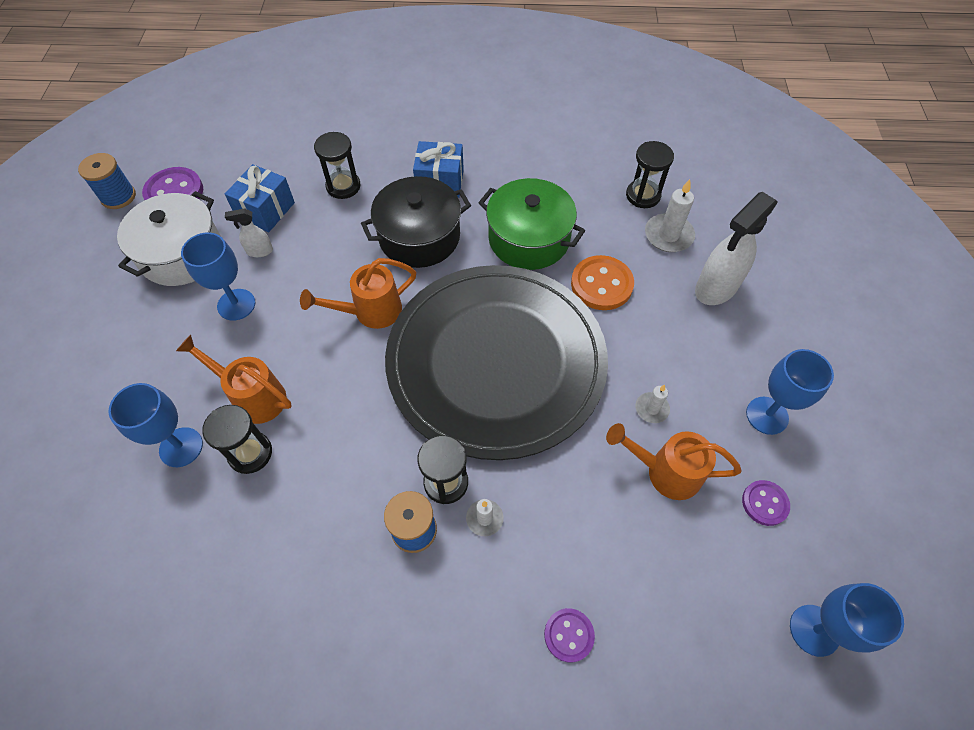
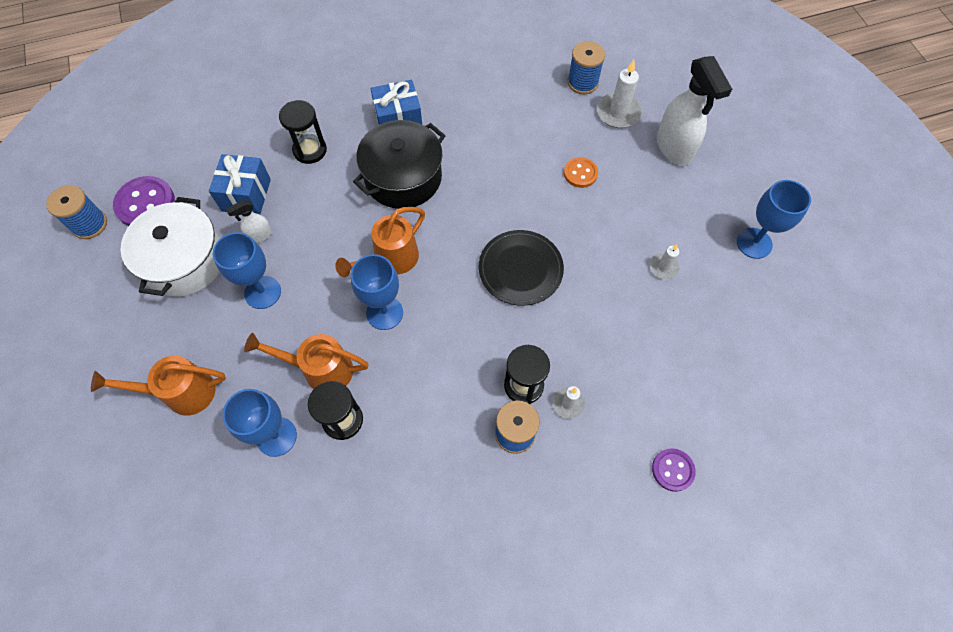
camera: 20 degrees left, 5 degrees up
(496, 362) = (520, 269): black plate -> black plate, size x0.43
(529, 239) = (501, 150): green pot -> none
(601, 284) = (580, 173): orange button -> orange button, size x0.61
(643, 195) = (582, 82): black hourglass -> blue spool
(666, 472) = (695, 315): orange watering can -> orange watering can (182, 393)
(715, 288) = (674, 148): white spray bottle -> white spray bottle turned 45 degrees counterclockwise
(764, 503) = (778, 314): purple button -> none
(814, 630) = (848, 398): blue goblet -> blue goblet (384, 313)

